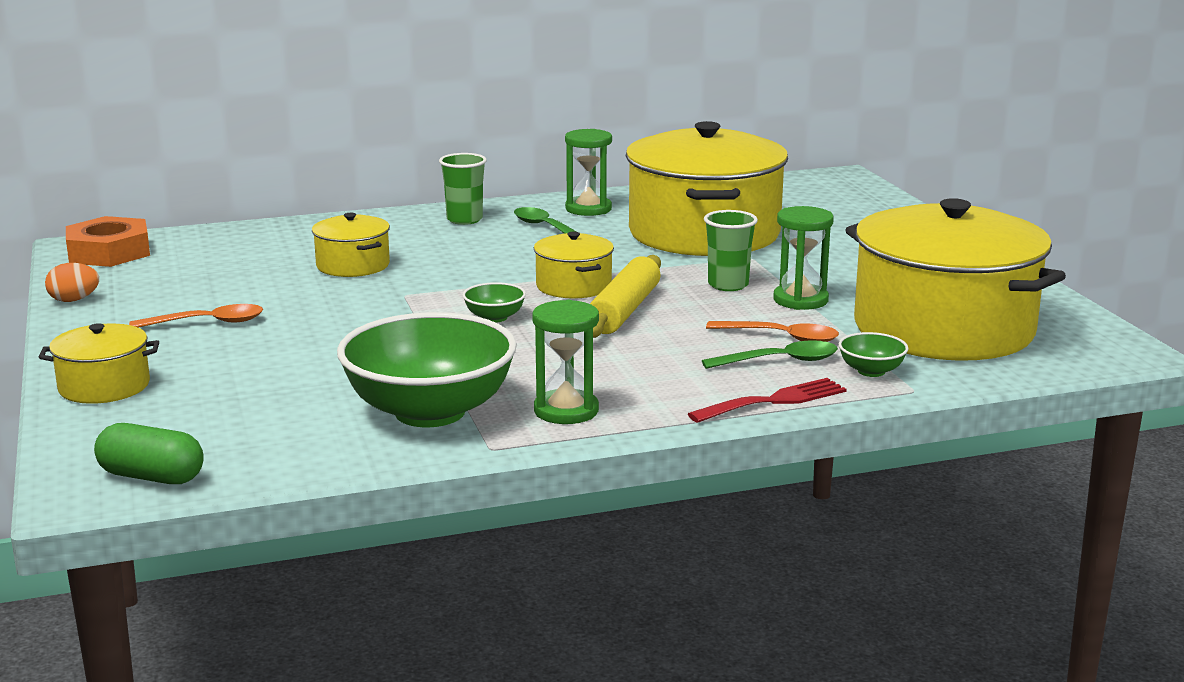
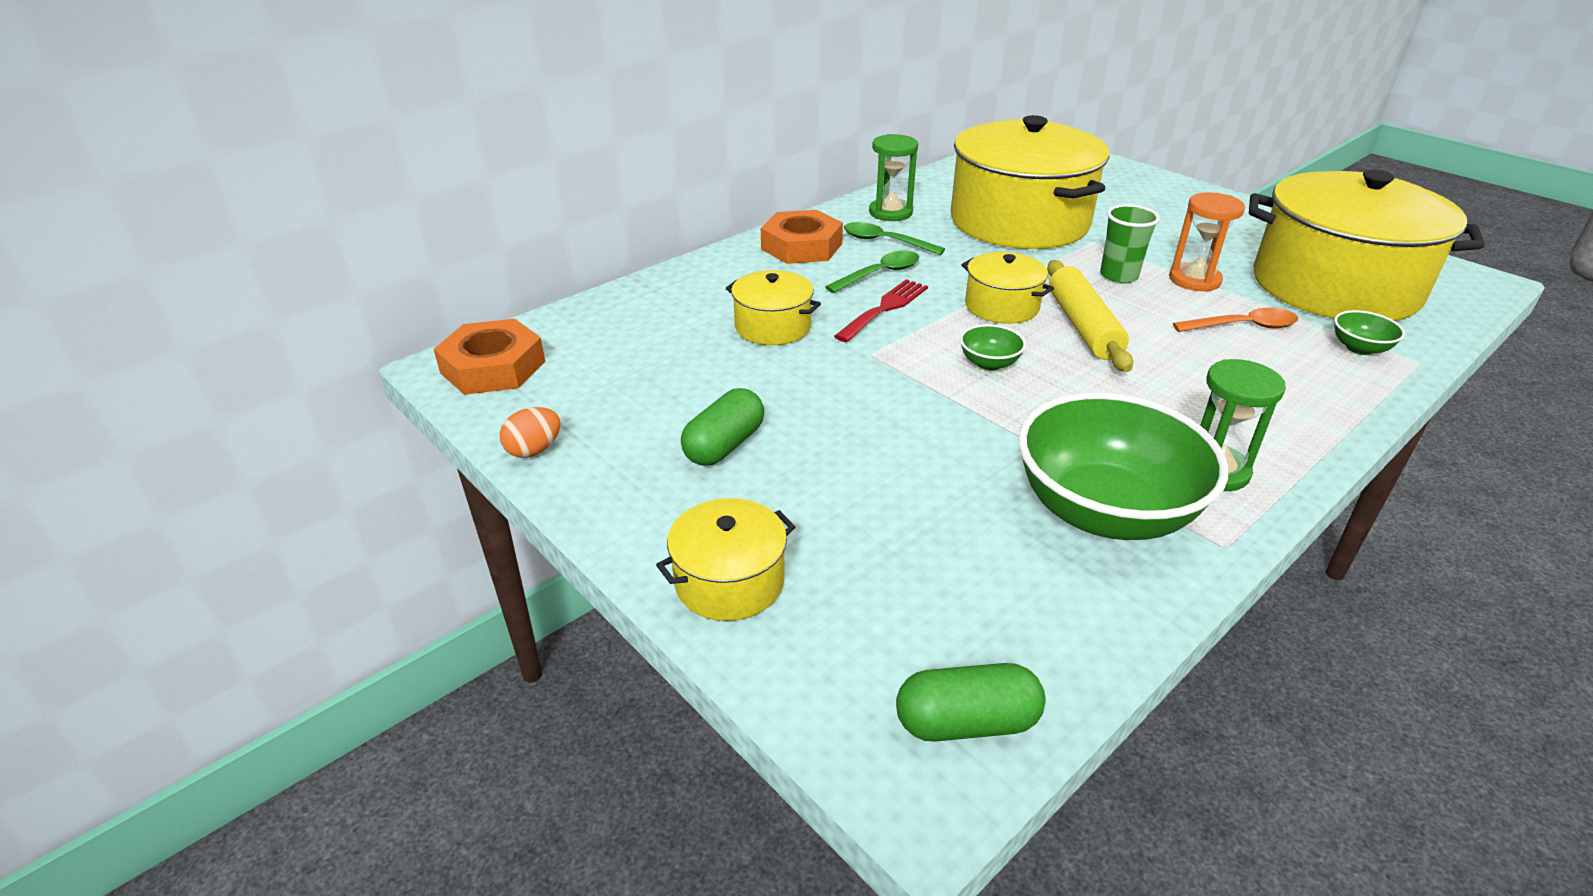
camera: 25 degrees left, 15 degrees up
(206, 323) = (724, 445): orange spoon -> green capsule
(464, 219) = (801, 246): green cup -> orange nut
(774, 401) = (1347, 405): red fork -> red fork (885, 308)
(779, 361) = (1282, 355): green spoon -> green spoon (879, 274)
(800, 300) = (1194, 280): green hourglass -> orange hourglass

